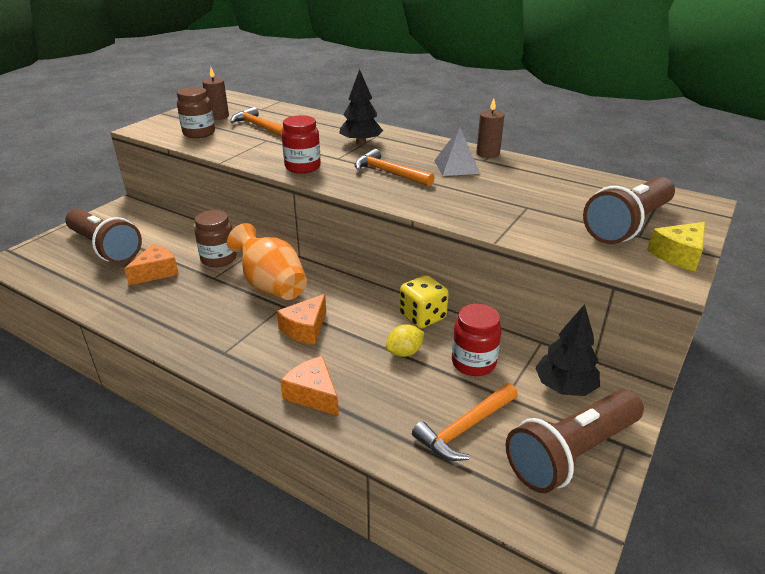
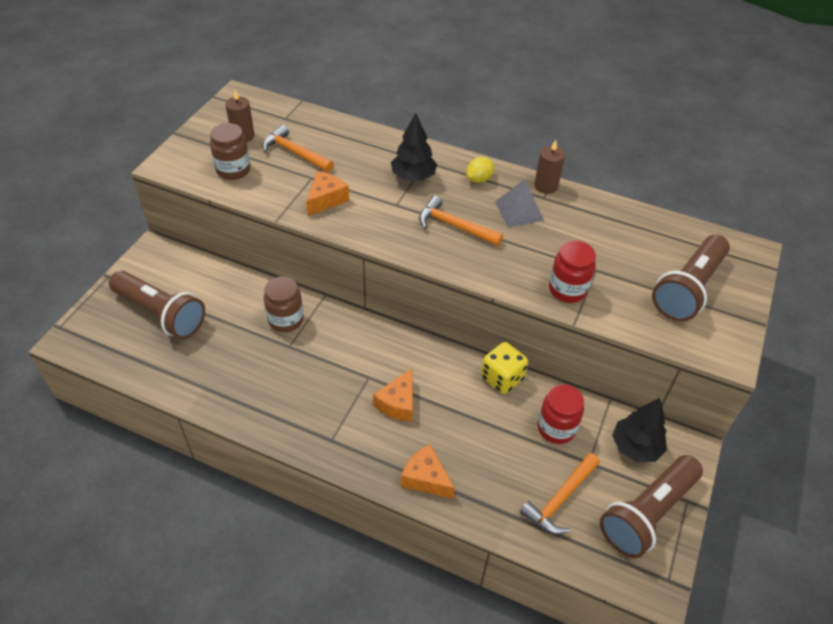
camera: 10 degrees left, 15 degrees up
(156, 272) = (229, 344): orange cheese -> orange cheese (326, 199)
(271, 285) = (350, 351): orange vase -> none
(303, 167) = (365, 223): red jar -> red jar (567, 289)
(404, 352) = (494, 422): yellow lemon -> yellow lemon (479, 179)
(678, 255) = (733, 327): yellow cheese -> none

